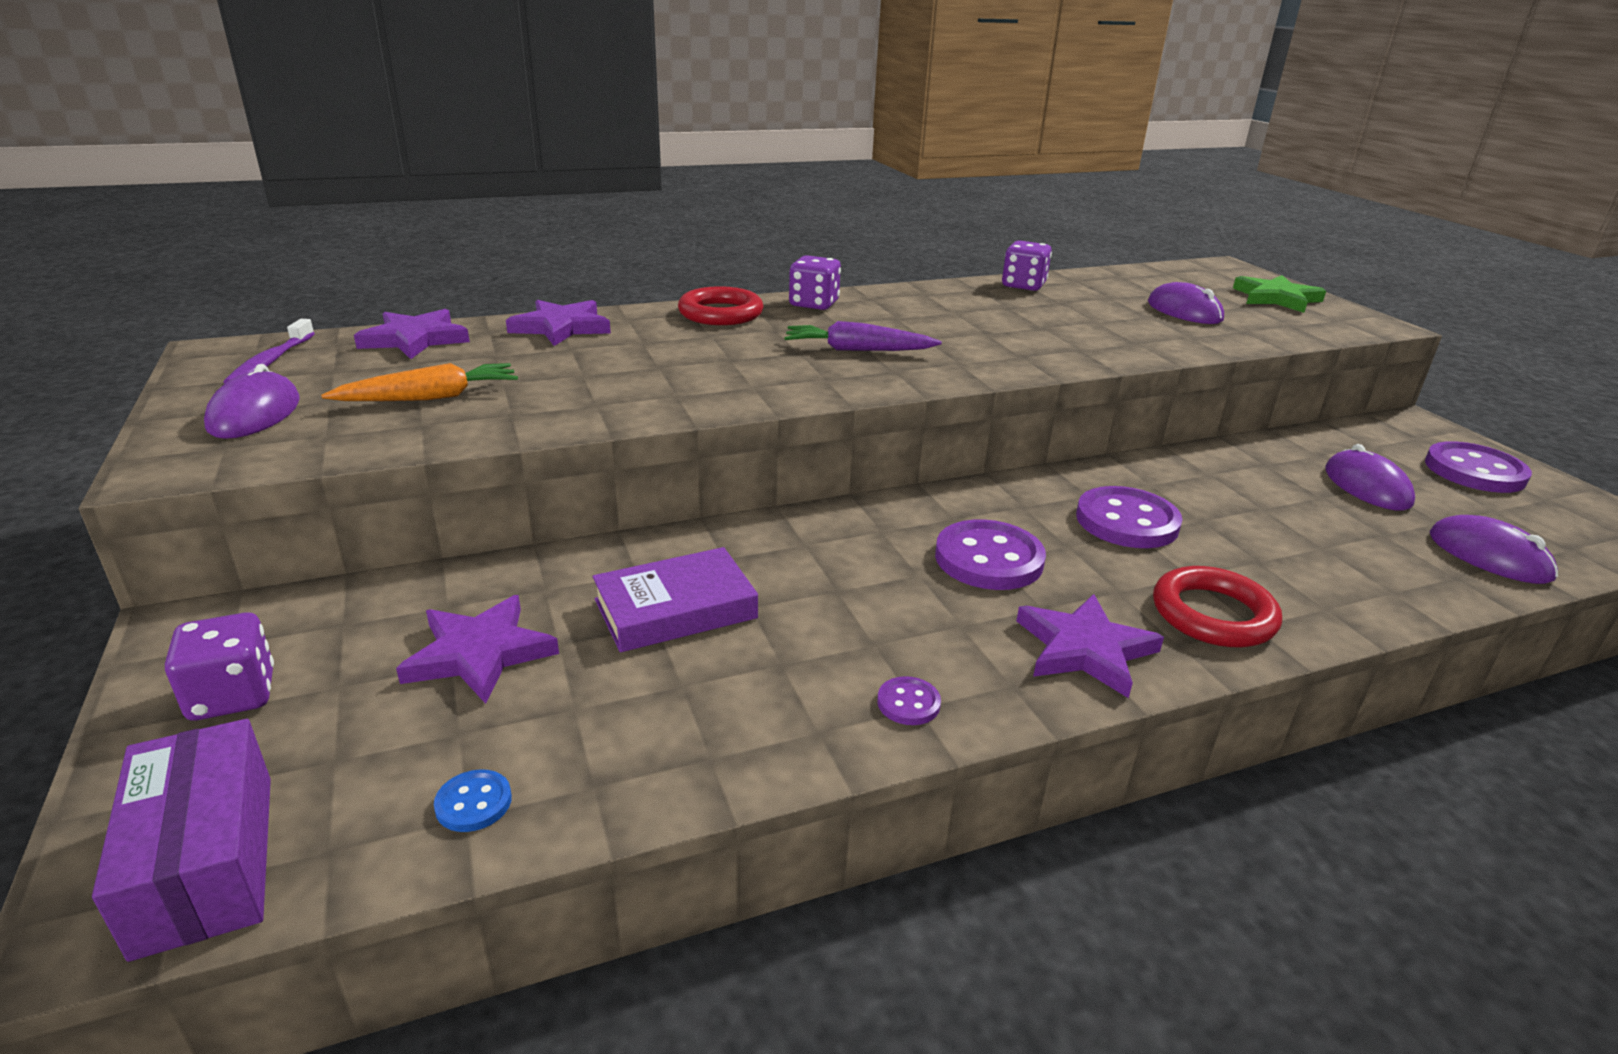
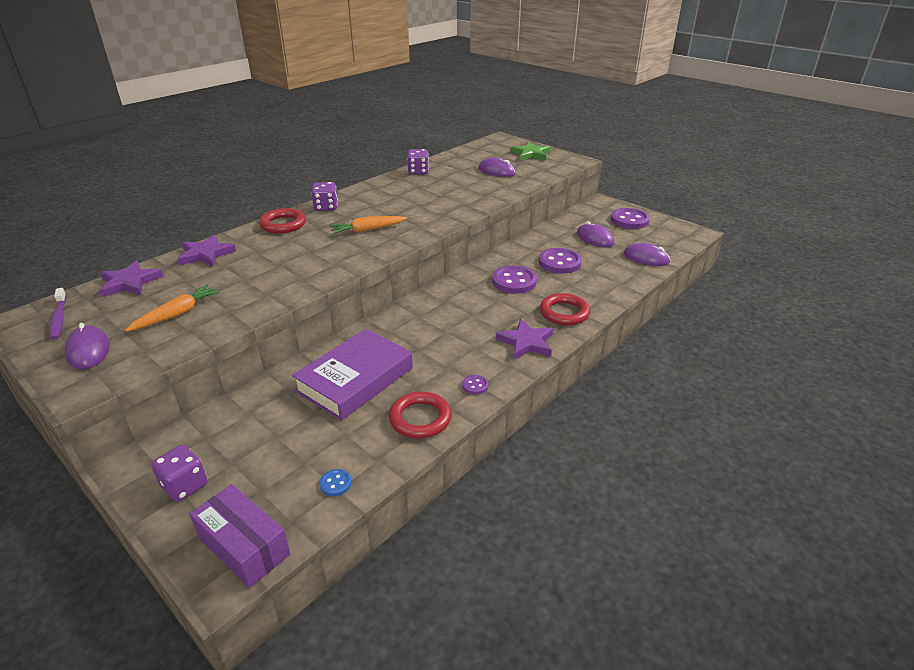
camera: 25 degrees left, 5 degrees up
(479, 653) = (284, 428): purple star -> none
(675, 609) = (355, 379): purple book -> purple book, size x1.52
(742, 731) = (420, 418): none -> red ring
(857, 350) = (367, 230): purple carrot -> orange carrot
(988, 559) = (470, 315): purple button -> purple button (559, 262)

